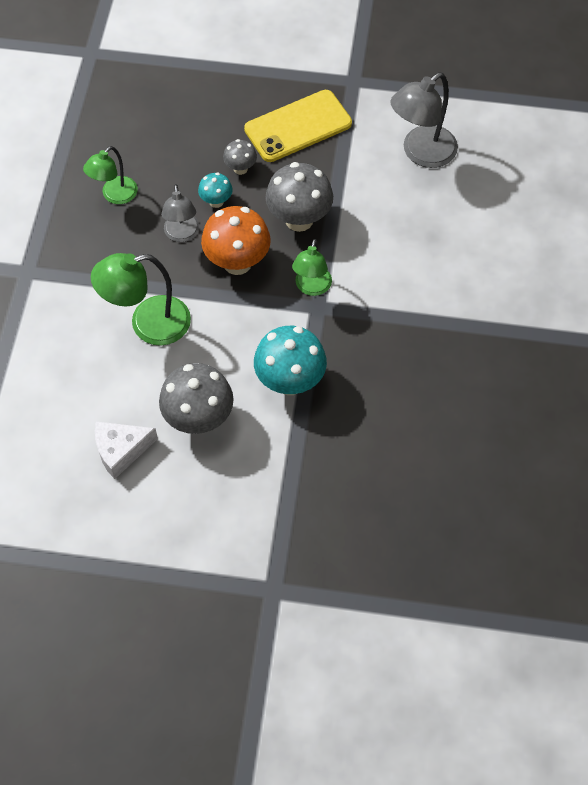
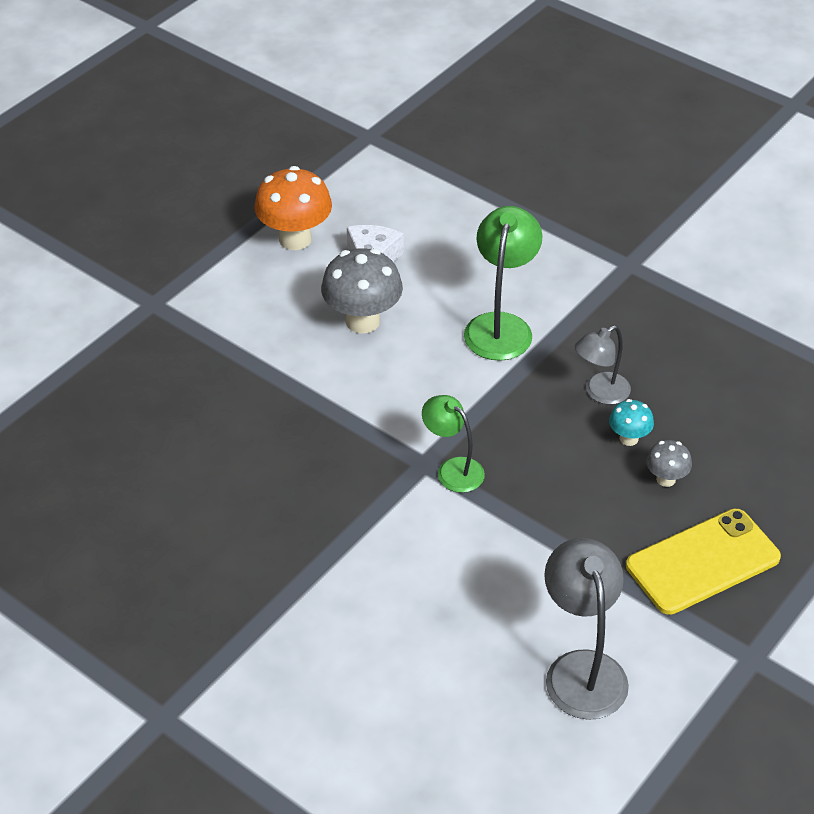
camera: 120 degrees right, 15 degrees down
(114, 195) = (691, 360): green lamp -> none
(182, 234) = (600, 393): grey lamp -> grey lamp turned 60 degrees counterclockwise
(237, 262) = (530, 422): orange mushroom -> orange mushroom (295, 239)
(290, 381) = (350, 402): turquoise mushroom -> none
(298, 126) = (703, 562): yellow phone -> yellow phone turned 60 degrees clockwise
(299, 219) = (554, 499): grey mushroom -> none

